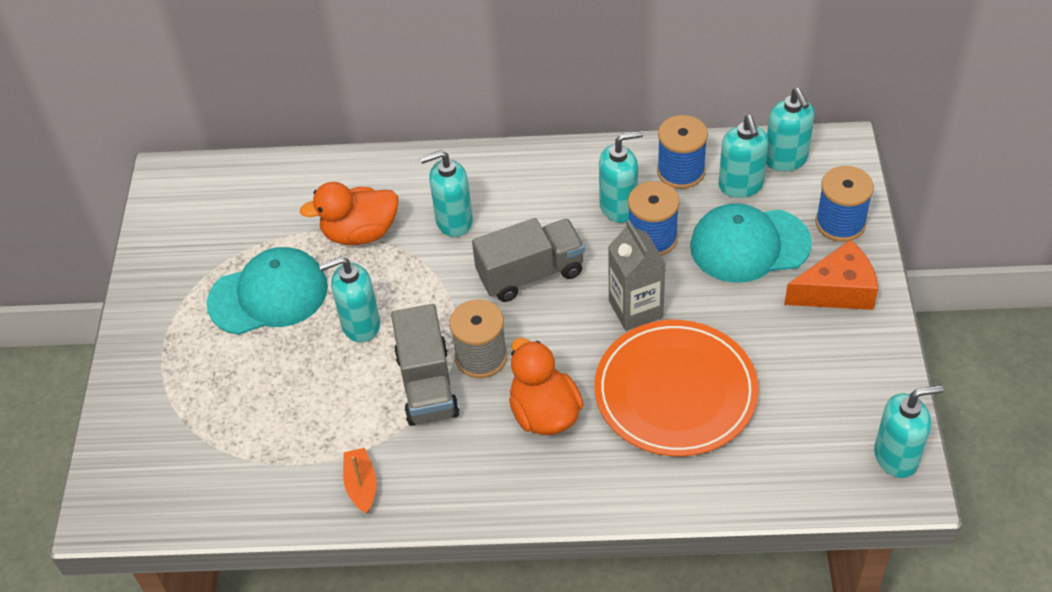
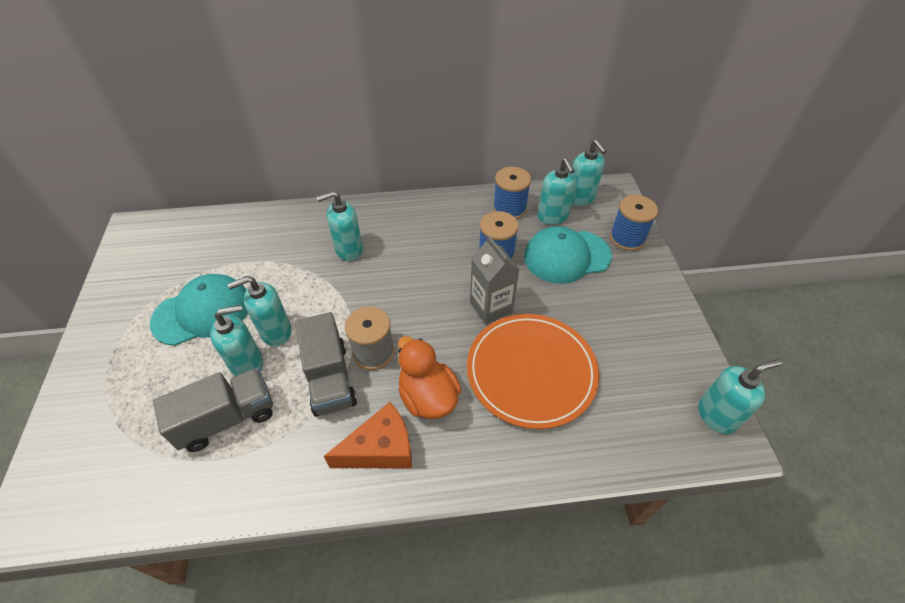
camera: 10 degrees left, 0 degrees up
(360, 233) = (277, 261): orange duck -> none
(361, 485) = (272, 475): orange boat -> none
(530, 274) = (408, 285): grey truck -> grey truck (227, 418)
(619, 207) = (469, 234): turquoise soap dispenser -> turquoise soap dispenser (248, 365)
(837, 290) = (636, 285): orange cheese -> orange cheese (380, 448)

